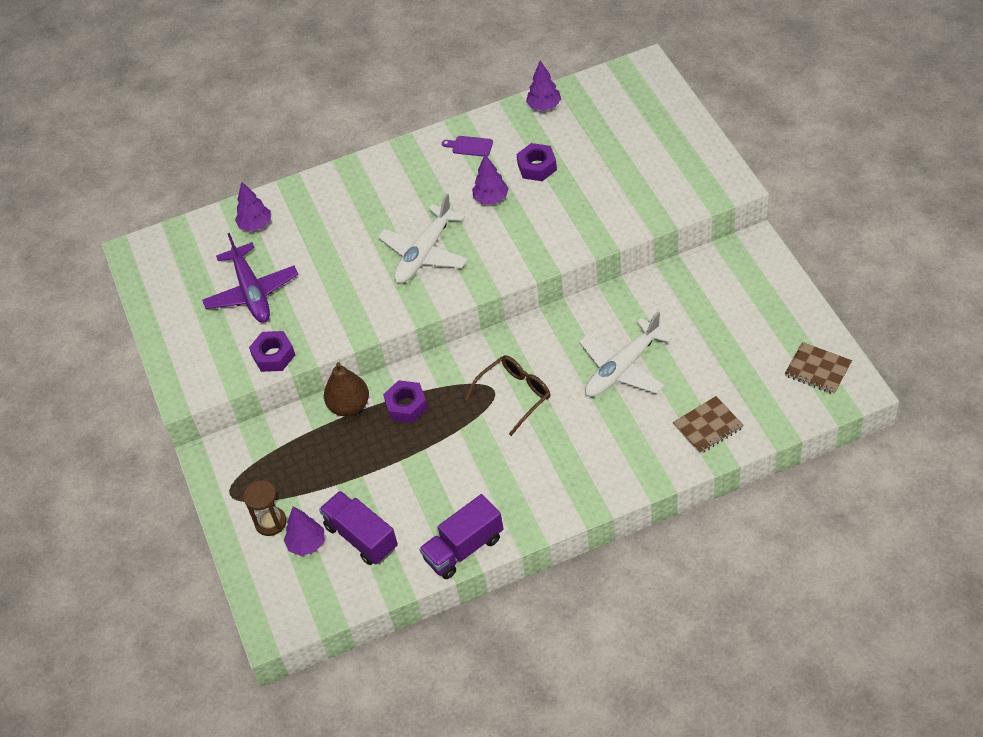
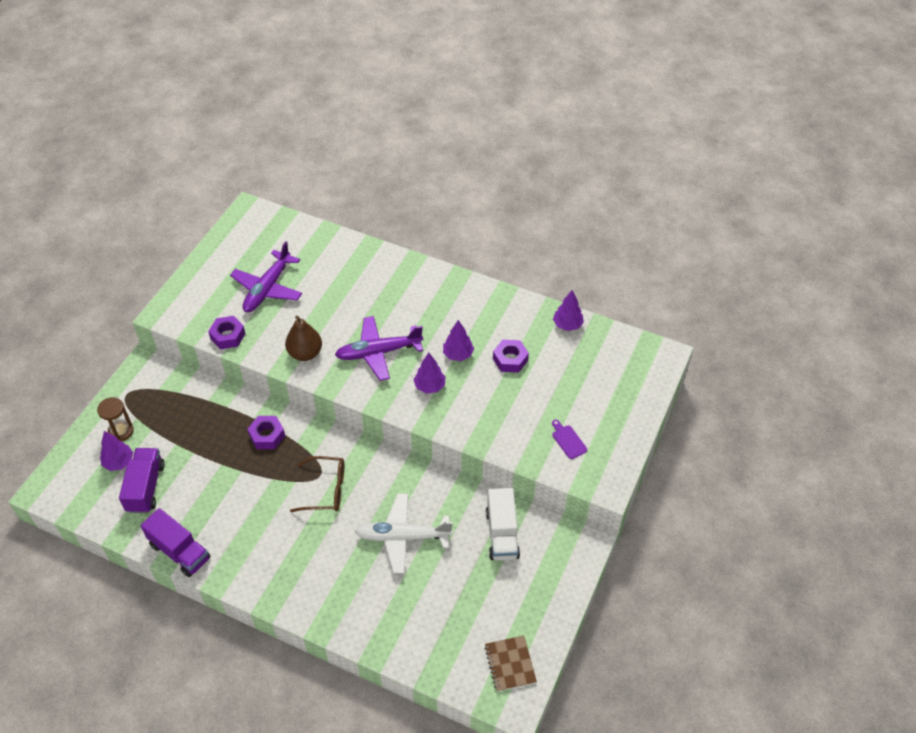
camera: 40 degrees right, 0 degrees up
(255, 225) = (321, 251): purple tree -> purple tree (429, 386)
(349, 406) = (241, 405): brown pear -> brown pear (305, 353)
(424, 253) = (378, 352): white plane -> purple plane
(464, 548) = (180, 551): purple truck -> purple truck turned 150 degrees counterclockwise
(470, 146) = (491, 310): purple cutting board -> purple cutting board (568, 440)
(690, 297) = (502, 534): none -> white truck
(708, 426) = (397, 627): brown notebook -> none

